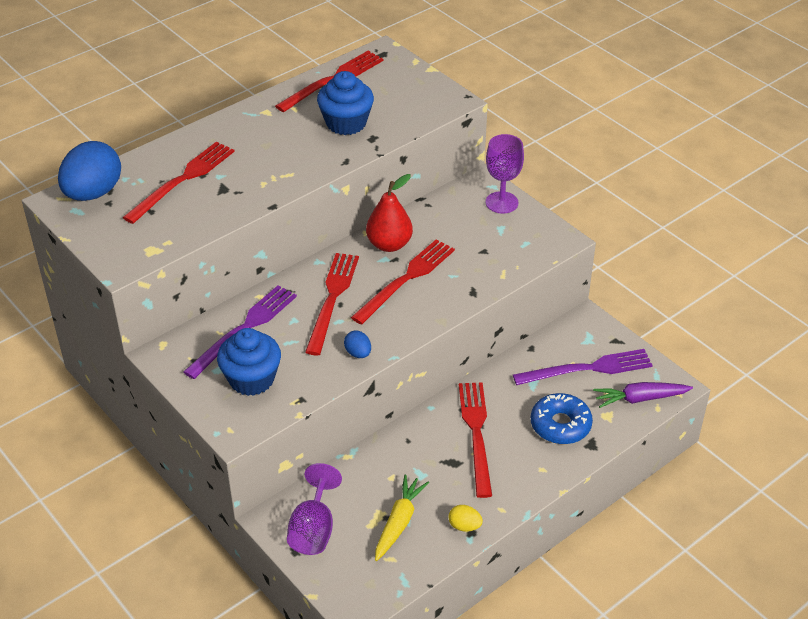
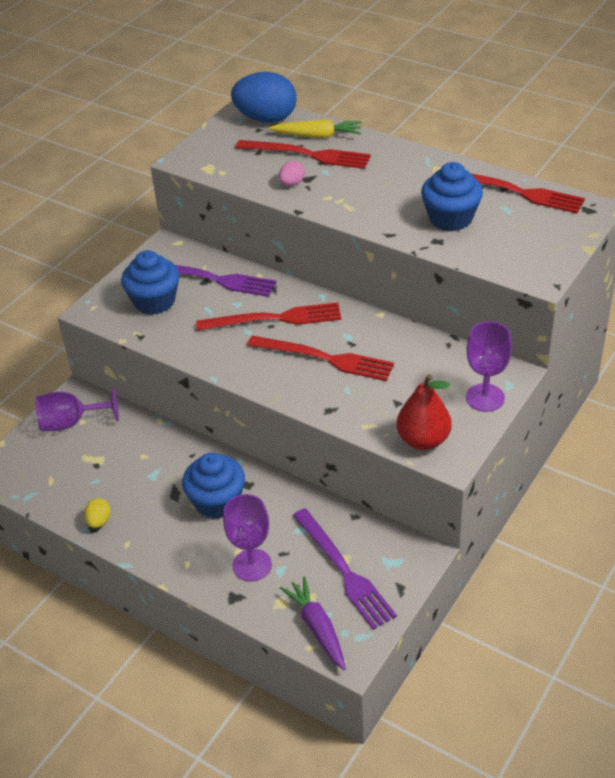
camera: 75 degrees right, 0 degrees up
(224, 200) = (292, 183): none -> pink egg
(358, 353) = (209, 354): blue egg -> none
(389, 244) = (370, 334): red pear -> red pear (423, 440)
(399, 522) = (92, 475): yellow carrot -> yellow carrot (317, 136)
(476, 433) = (217, 501): red fork -> blue cupcake
(560, 425) = (252, 565): blue donut -> purple goblet

